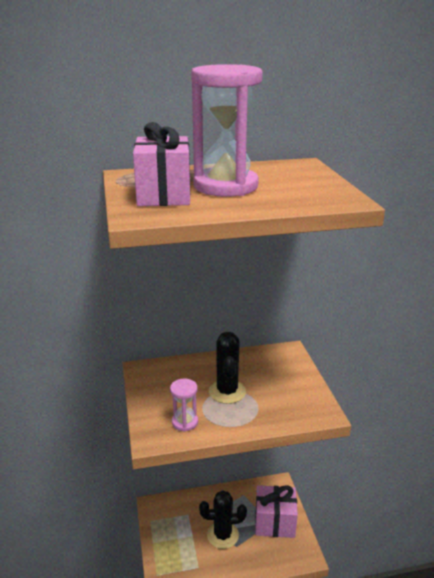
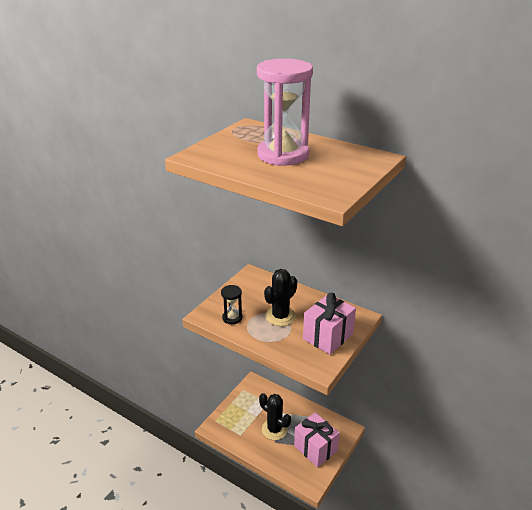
camera: 45 degrees right, 5 degrees up
(164, 195) = (235, 148): pink gift -> pink gift (328, 336)
(185, 422) = (232, 318): pink hourglass -> black hourglass

